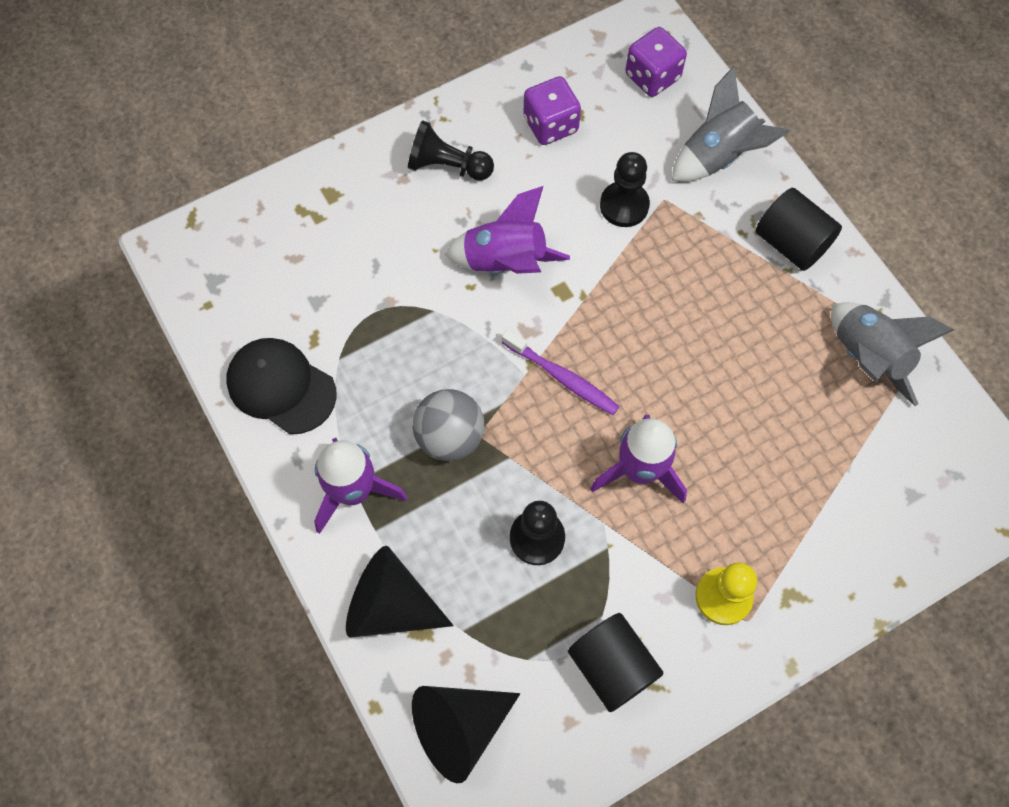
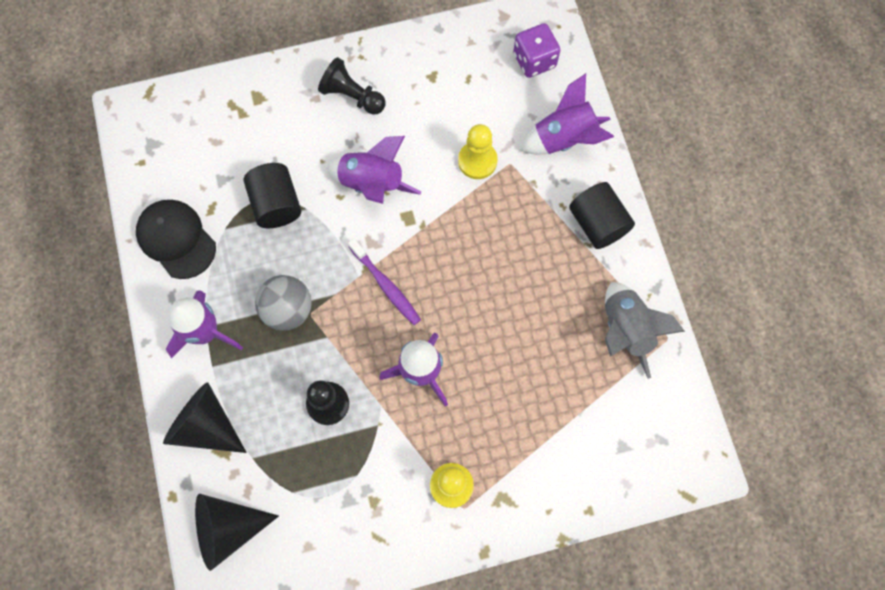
camera: 15 degrees right, 5 degrees up
(550, 125) = (441, 81): purple dice -> none
(612, 666) = (352, 514): black cylinder -> black cylinder (276, 204)
(624, 205) = (477, 161): black pawn -> yellow pawn
(718, 156) = (564, 139): grey rocket -> purple rocket

